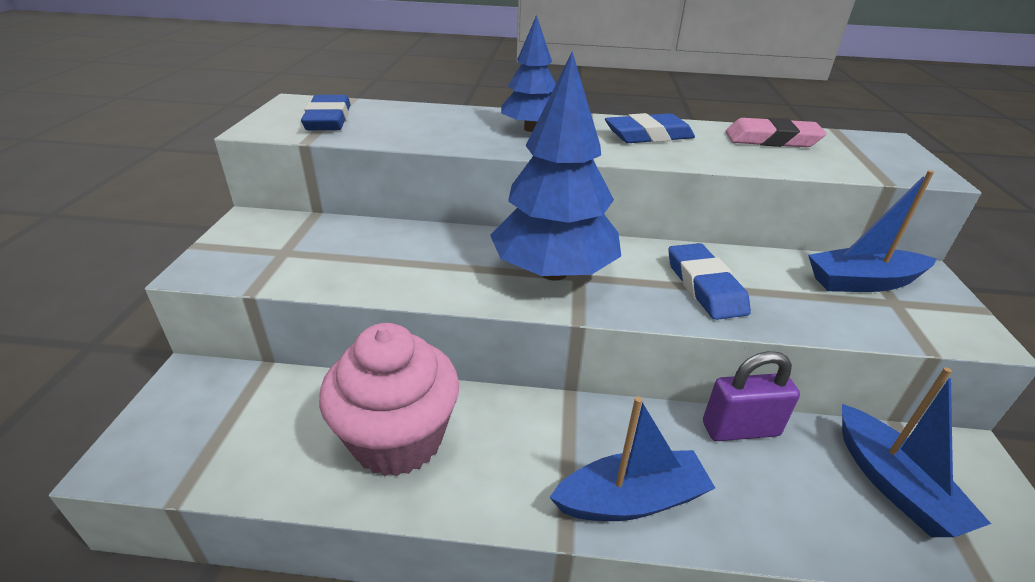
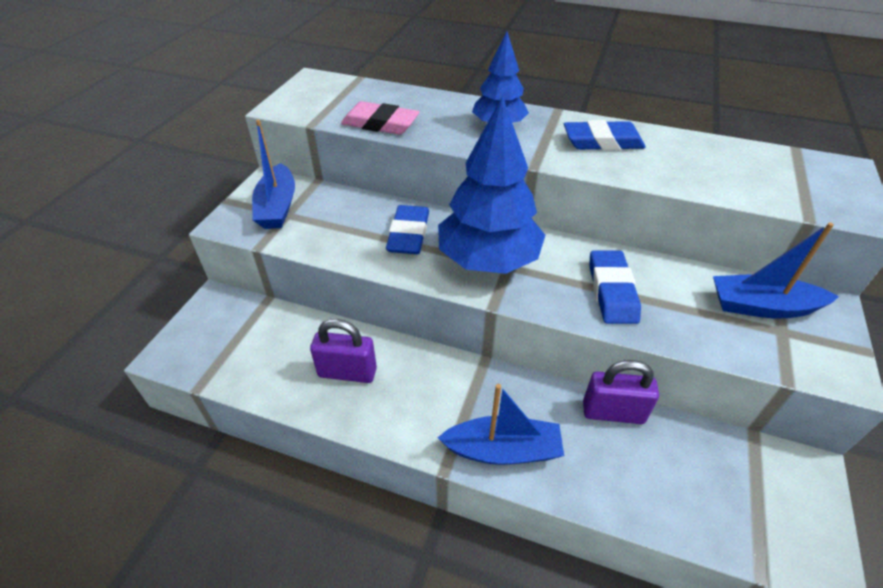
camera: 15 degrees right, 10 degrees up
(328, 119) = (334, 101): blue eraser -> blue eraser (408, 234)
(397, 439) = (347, 372): pink cupcake -> purple padlock
(772, 140) = (721, 157): pink eraser -> pink eraser (380, 124)
(893, 484) = (723, 481): blue boat -> blue boat (277, 207)

